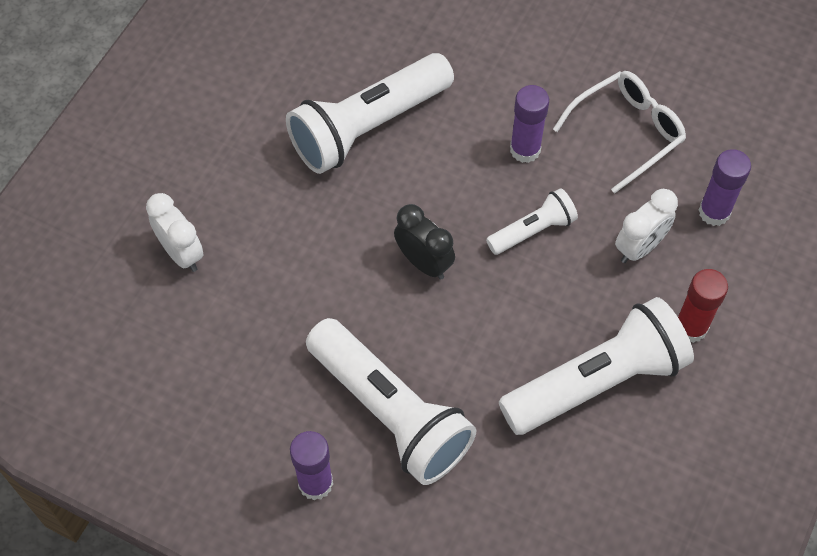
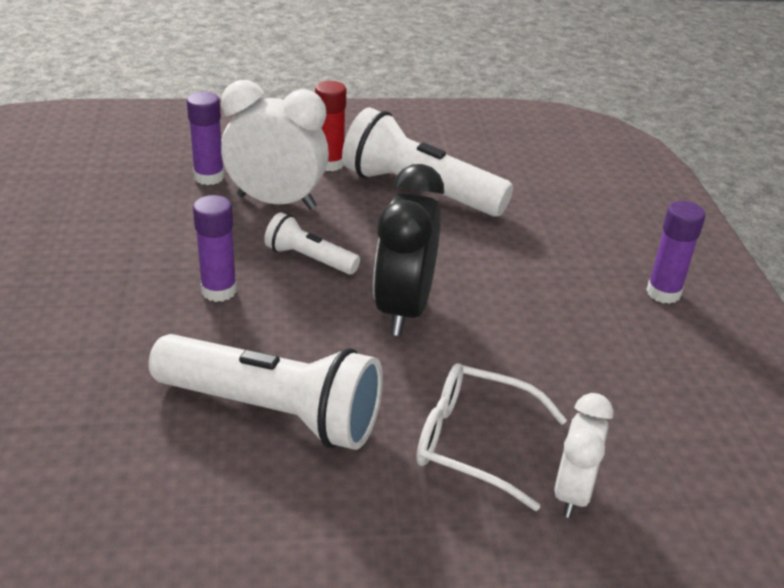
camera: 125 degrees left, 25 degrees down
(390, 413) = (561, 277): white flashlight -> none
(424, 262) = (404, 309): black clock -> black clock, size x1.64
(627, 132) = (152, 239): white glasses -> white glasses (474, 442)
(639, 247) = (276, 202): white clock -> white clock, size x1.64

